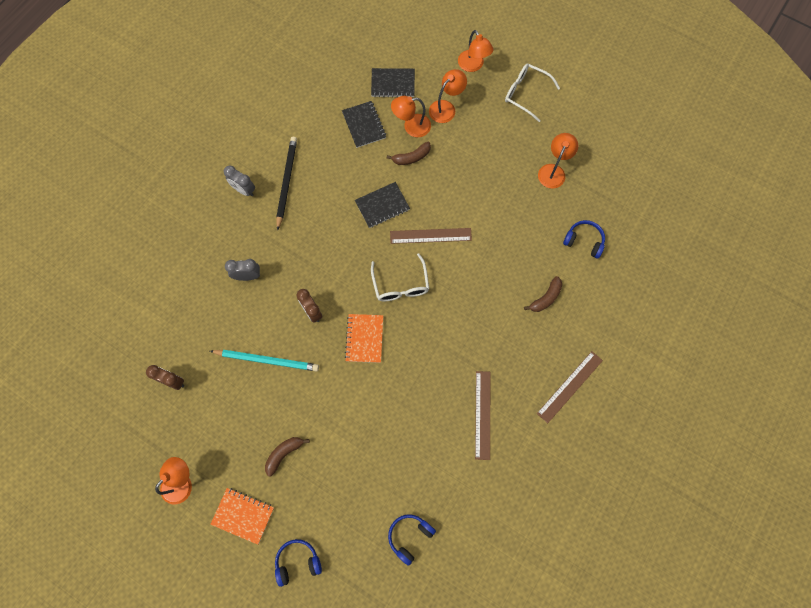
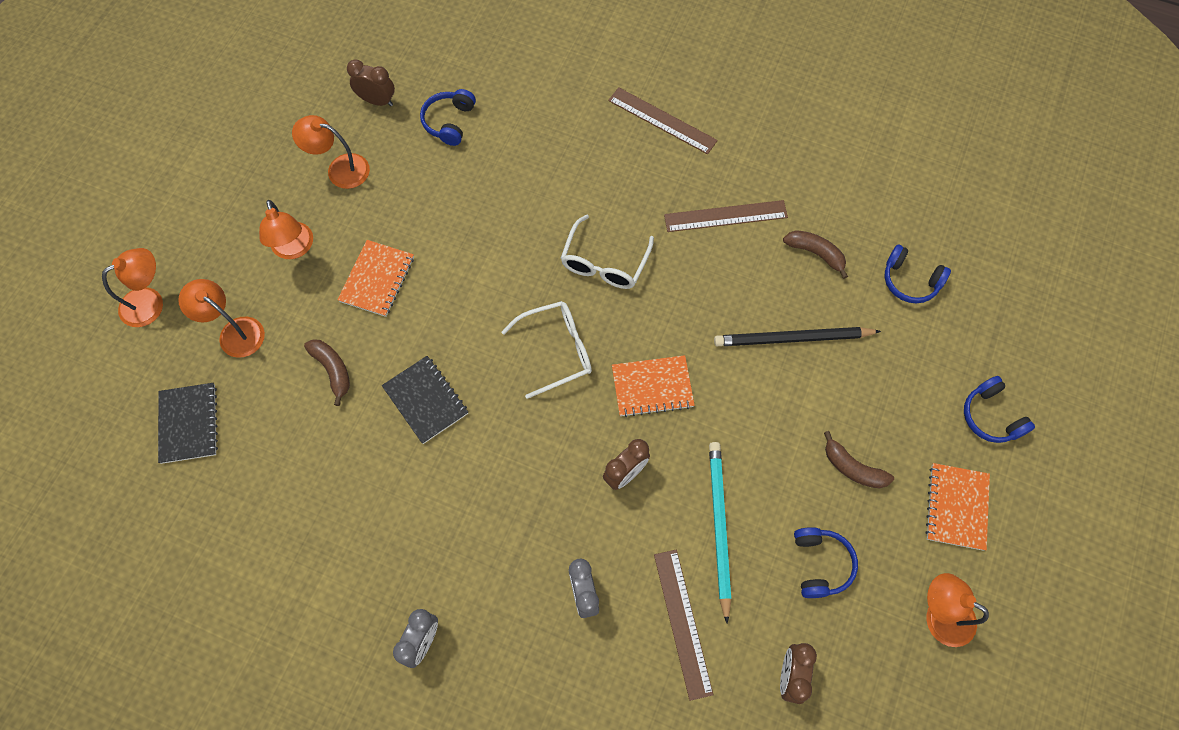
camera: 100 degrees left, 5 degrees down
(230, 416) = (820, 564): none -> blue headphones
(286, 182) = (399, 567): black pencil -> black pencil (793, 339)
(364, 125) = (275, 457): black notebook -> none
(411, 126) = (273, 380): orange lamp -> orange lamp (294, 249)
(430, 236) = (469, 321): brown ruler -> brown ruler (682, 623)
(468, 186) = (377, 279): none -> orange notebook
(525, 93) = (204, 220): white glasses -> white glasses (604, 263)
(545, 298) = (543, 159): brown banana -> brown banana (816, 253)
(606, 197) = (377, 101): none -> brown clock

